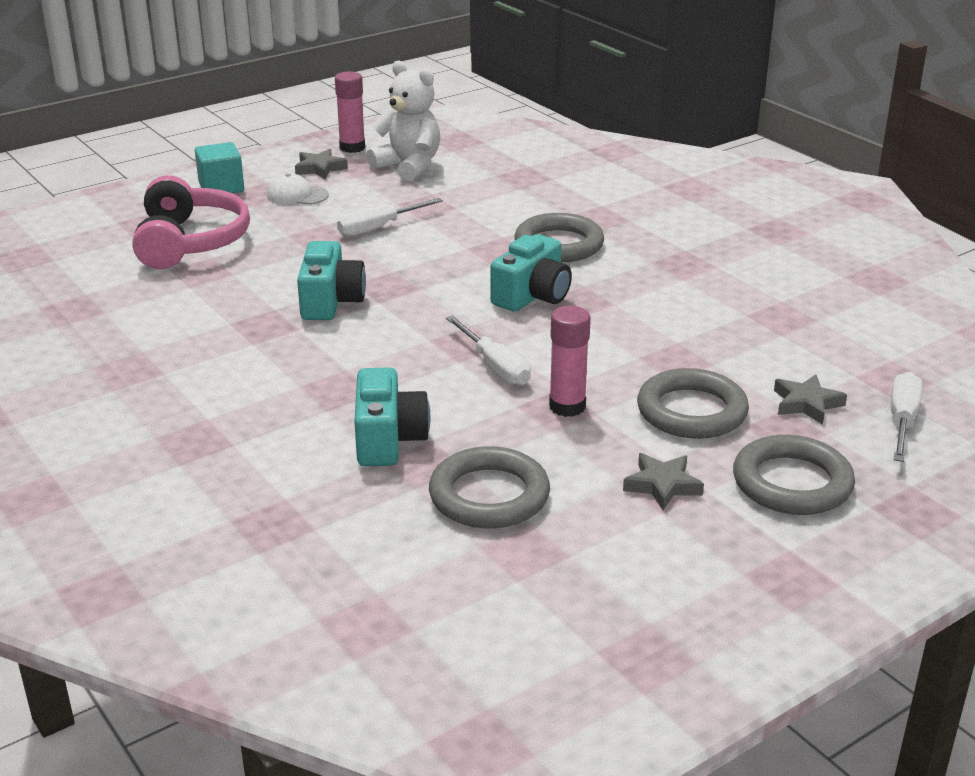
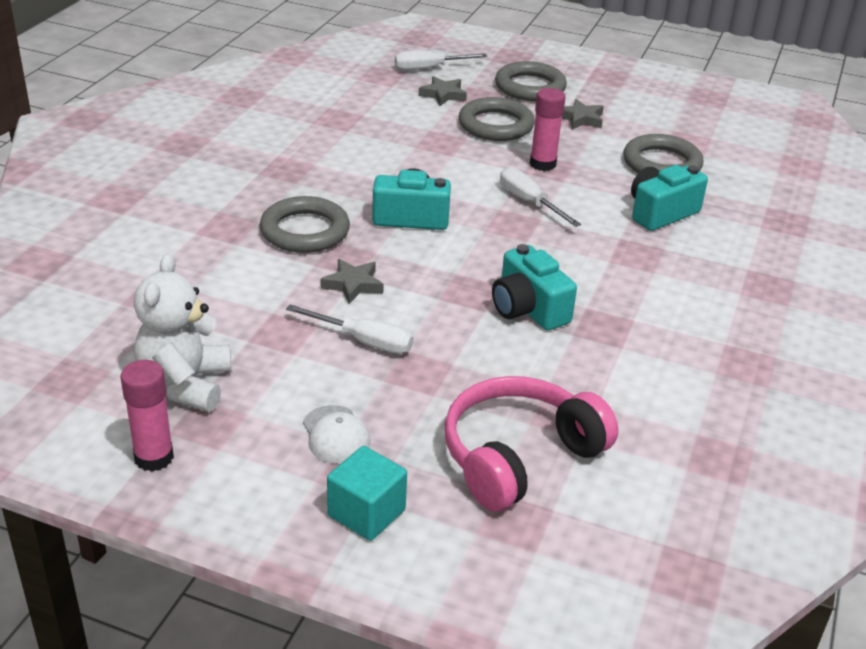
camera: 125 degrees left, 5 degrees up
(320, 168) = (242, 454): grey star -> grey star (353, 285)
(330, 301) = (528, 309): turquoise camera -> turquoise camera turned 90 degrees counterclockwise
(495, 366) = (529, 202): white screwdriver -> white screwdriver turned 60 degrees counterclockwise

